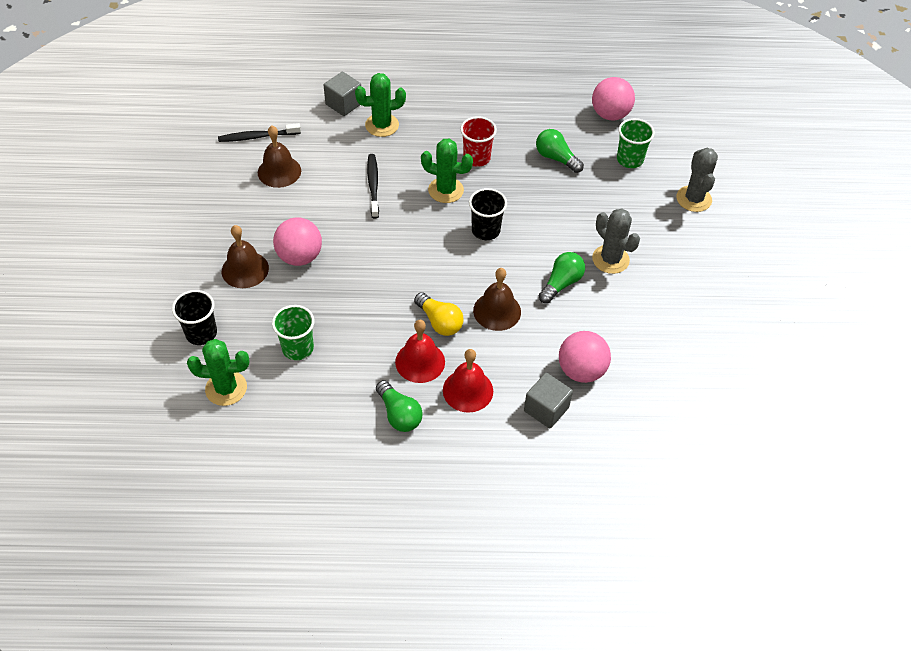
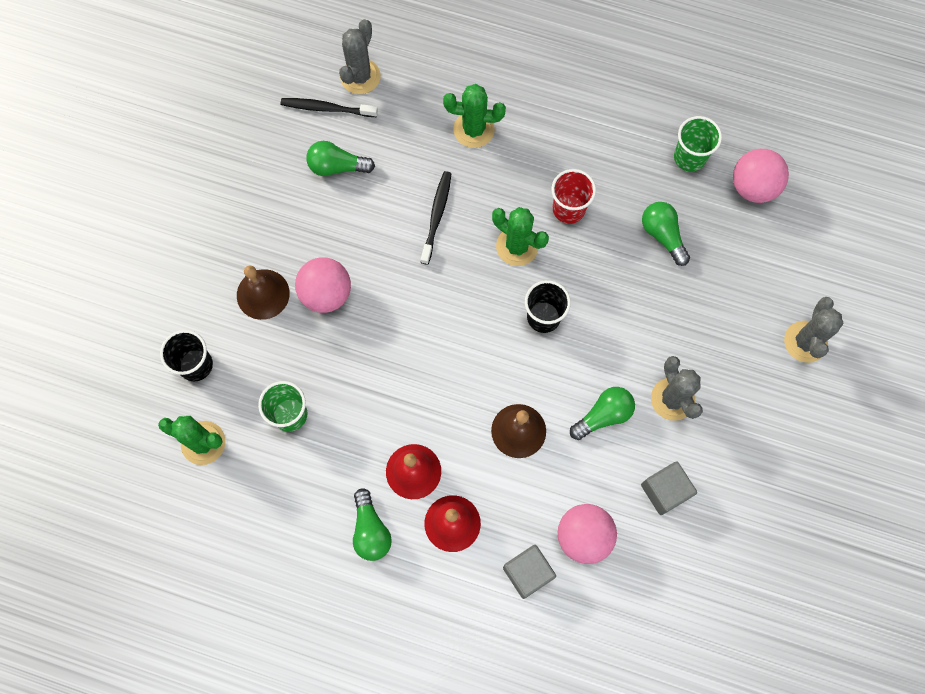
camera: 20 degrees right, 20 degrees up
(278, 111) = (360, 76): none -> grey cactus
(279, 171) = (337, 166): brown bell -> green light bulb
(344, 104) = (439, 85): grey cube -> grey cube (665, 491)
(439, 322) = (451, 426): yellow light bulb -> none
(630, 159) = (751, 262): green cup -> green cup (689, 157)

